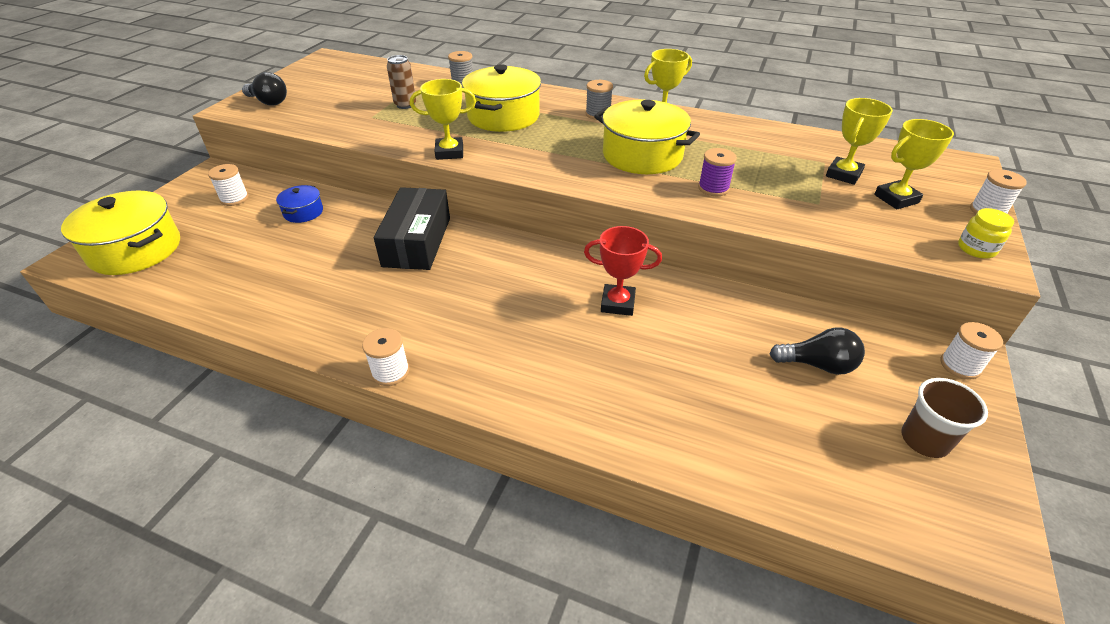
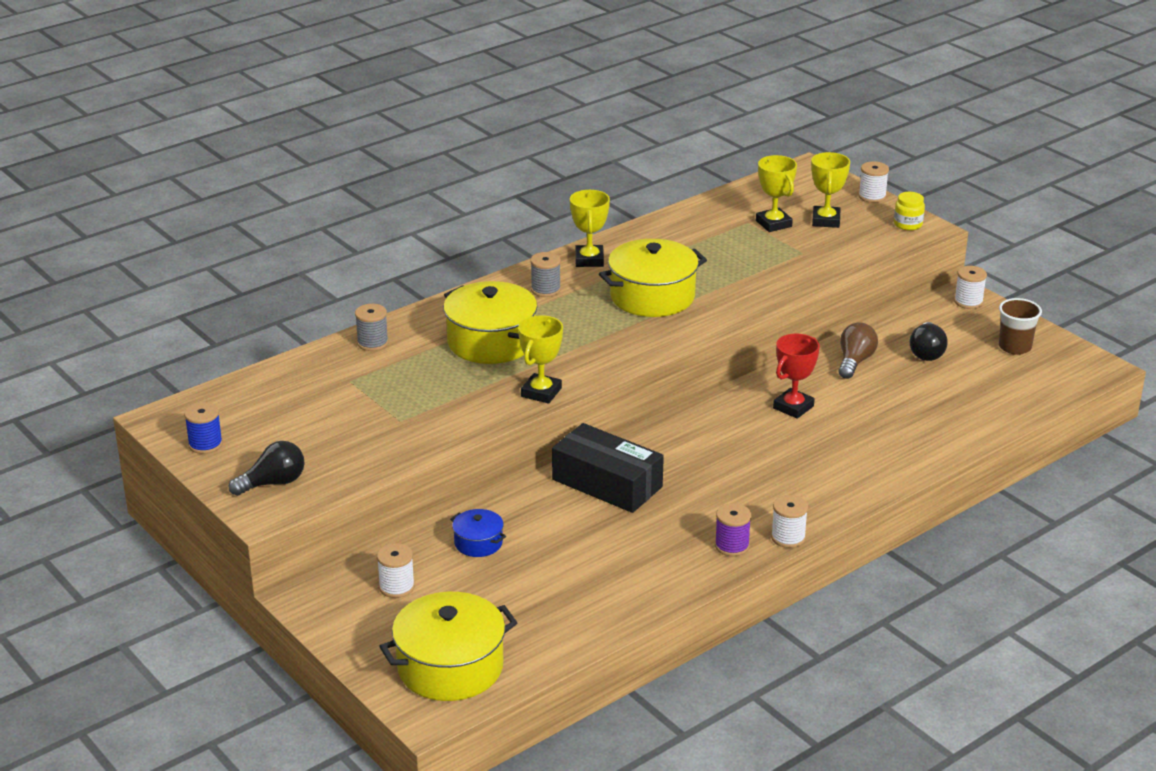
camera: 60 degrees left, 10 degrees down
(304, 74) = (205, 444): none -> blue spool
(405, 105) = (392, 393): brown can -> none
(713, 188) = (739, 286): purple spool -> purple spool (732, 546)
(738, 318) = (854, 362): none -> brown light bulb
(817, 365) = (926, 352): black light bulb -> black light bulb turned 150 degrees clockwise

